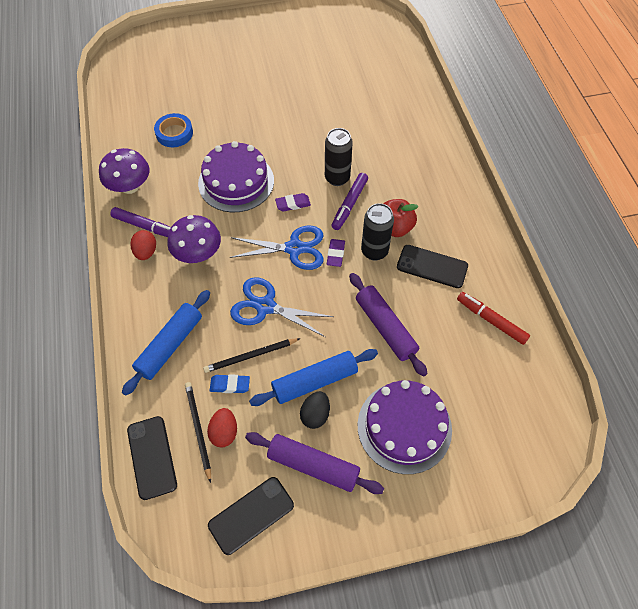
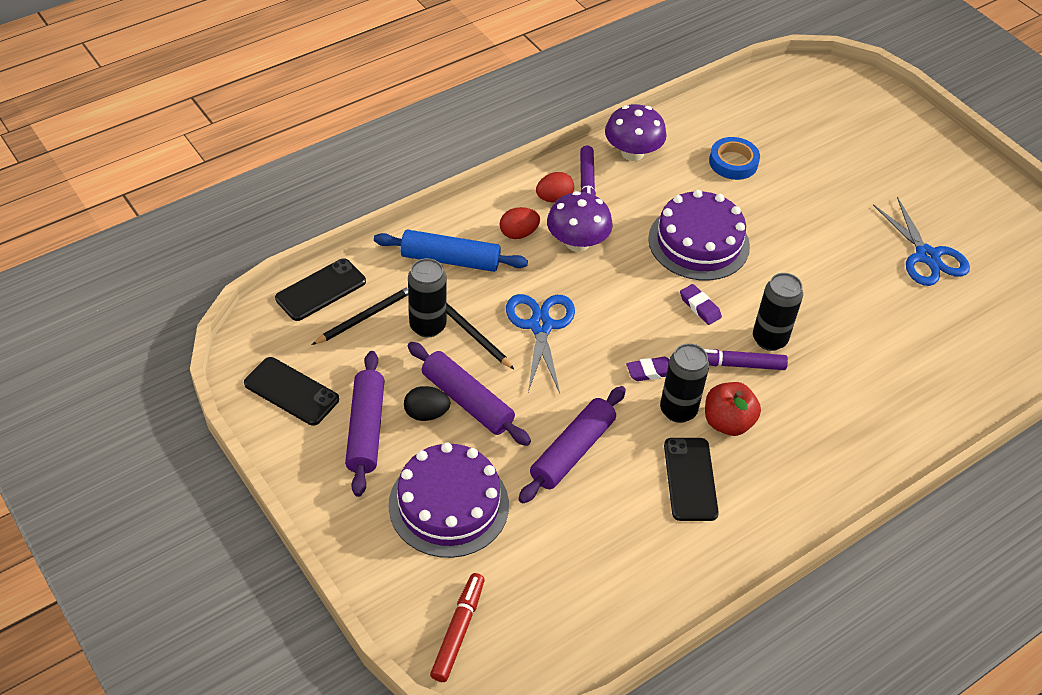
camera: 65 degrees right, 10 degrees down
(224, 432) = (371, 339): red egg -> red egg (518, 233)
(230, 385) = (427, 326): blue eraser -> black can
(294, 248) = (635, 328): blue scissors -> blue scissors (927, 256)
(314, 381) = (467, 401): blue rolling pin -> purple rolling pin
(491, 320) = (643, 566): red marker -> red marker (458, 631)

